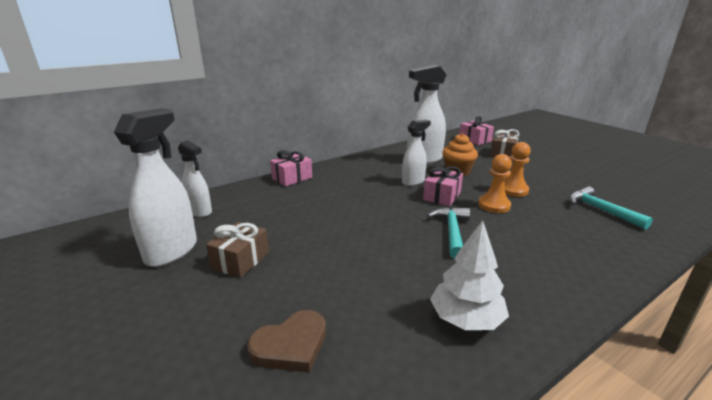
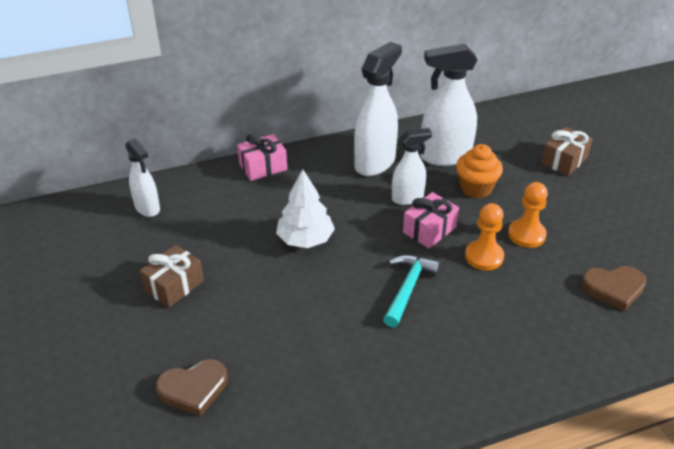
camera: 15 degrees right, 15 degrees up
(172, 251) = (112, 261): white spray bottle -> white spray bottle (375, 163)
(466, 319) = (358, 397): white tree -> white tree (305, 239)
(475, 140) = (543, 123): pink gift -> none
(601, 210) = (613, 288): turquoise hammer -> brown heart

